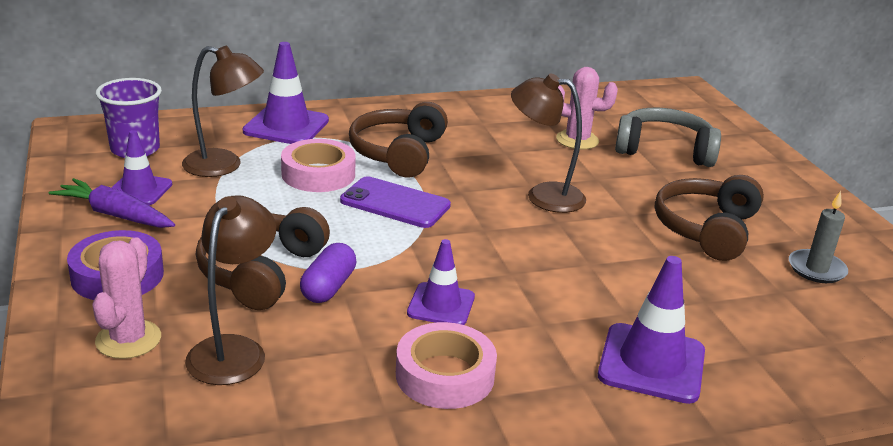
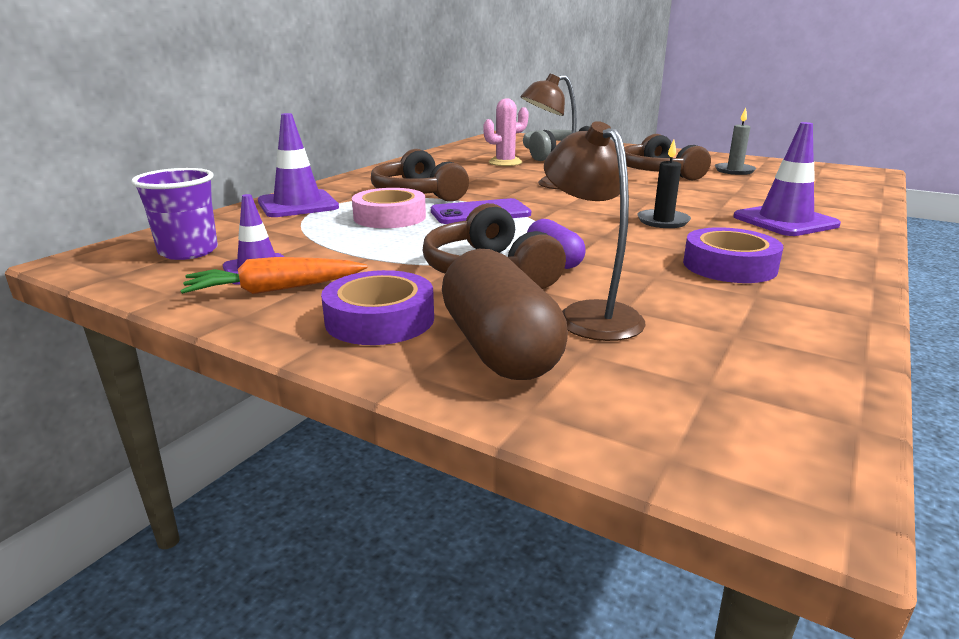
camera: 40 degrees left, 5 degrees down
(115, 215) = (275, 290): purple carrot -> orange carrot
(128, 339) = (499, 348): pink cactus -> brown capsule
(224, 165) = (301, 235): brown lamp -> none
(441, 305) = (636, 241): purple traffic cone -> none
(445, 375) = (729, 266): pink tape -> purple tape
(526, 296) = (663, 221): none -> black candle

